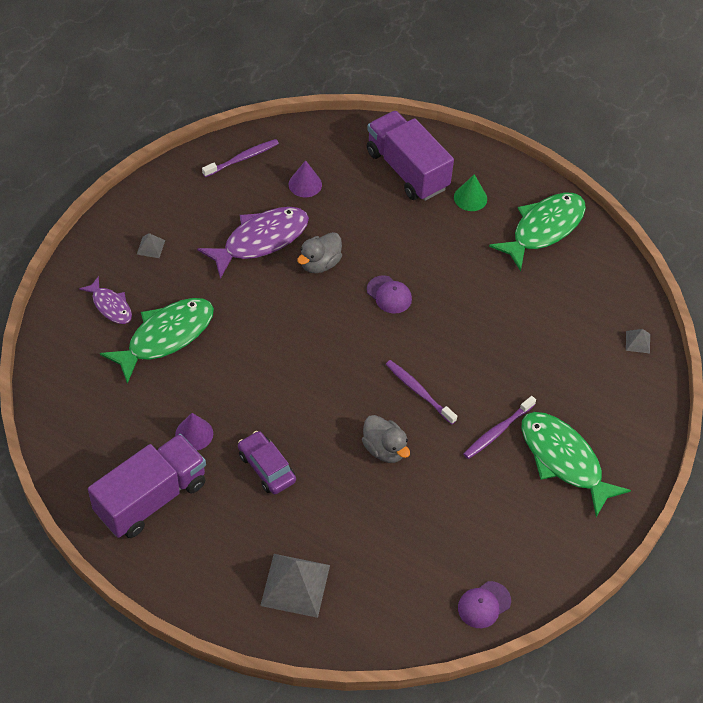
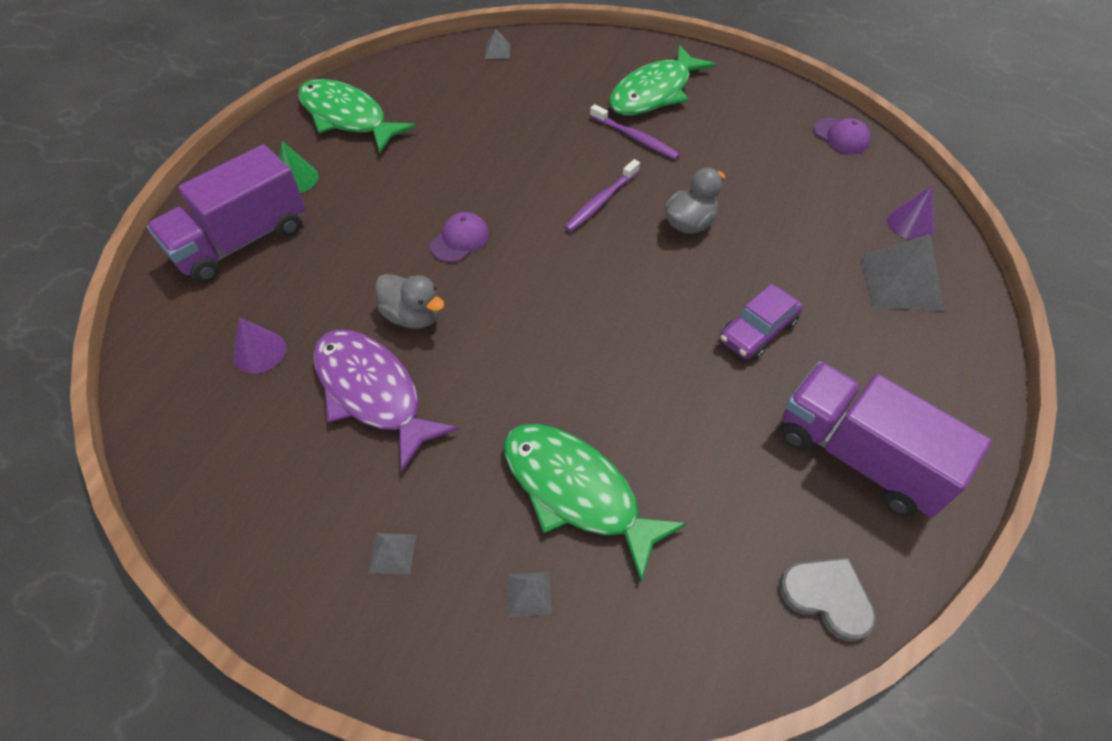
camera: 95 degrees left, 0 degrees up
(67, 449) = (827, 597): none -> grey heart
(110, 306) = (529, 594): purple fish -> grey pyramid
(194, 434) = (737, 421): purple cone -> purple cone (910, 223)
(242, 158) = (194, 444): purple toothbrush -> none

